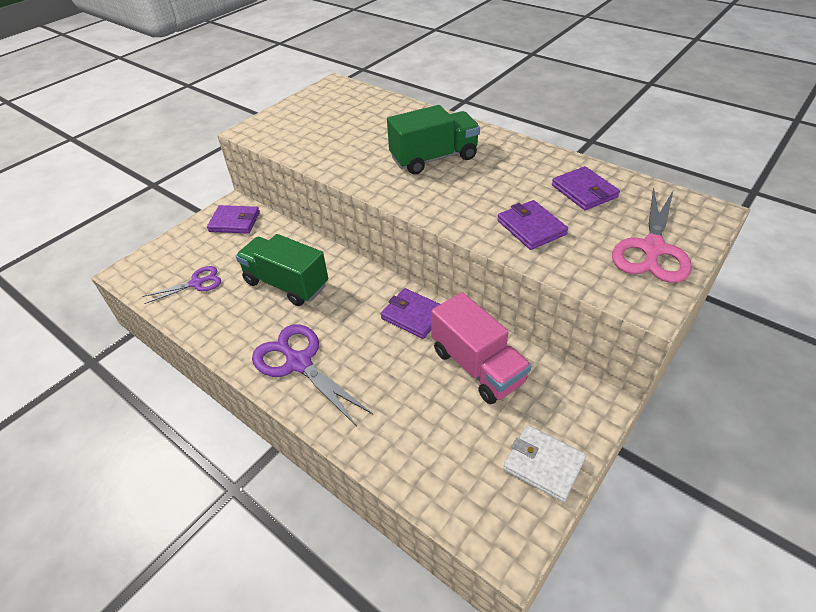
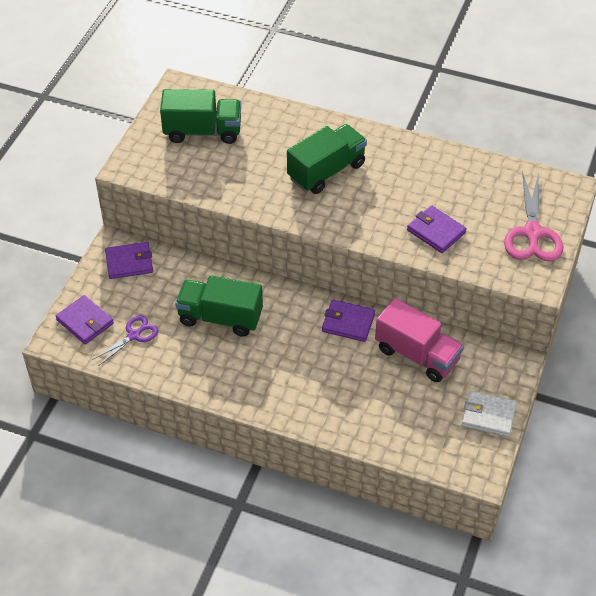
camera: 20 degrees left, 5 degrees up
(299, 363) = (271, 386): purple scissors -> none
(334, 115) = (203, 131): none -> green truck
(584, 191) = (468, 185): purple wallet -> purple wallet (85, 322)

